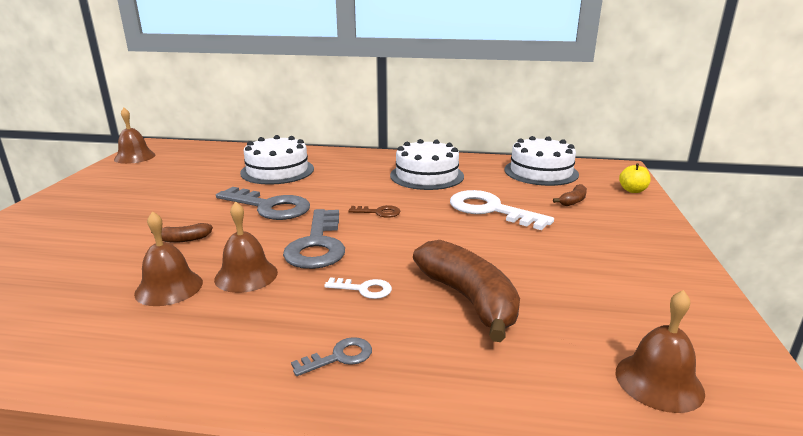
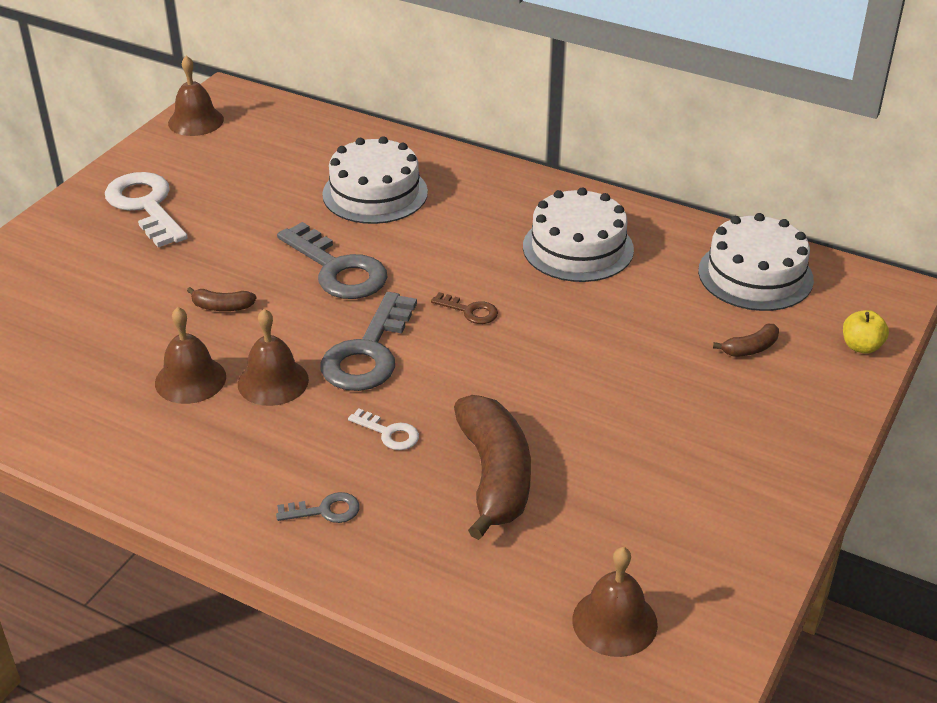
camera: 20 degrees right, 15 degrees up
(490, 210) = (620, 339): white key -> white key (146, 206)

